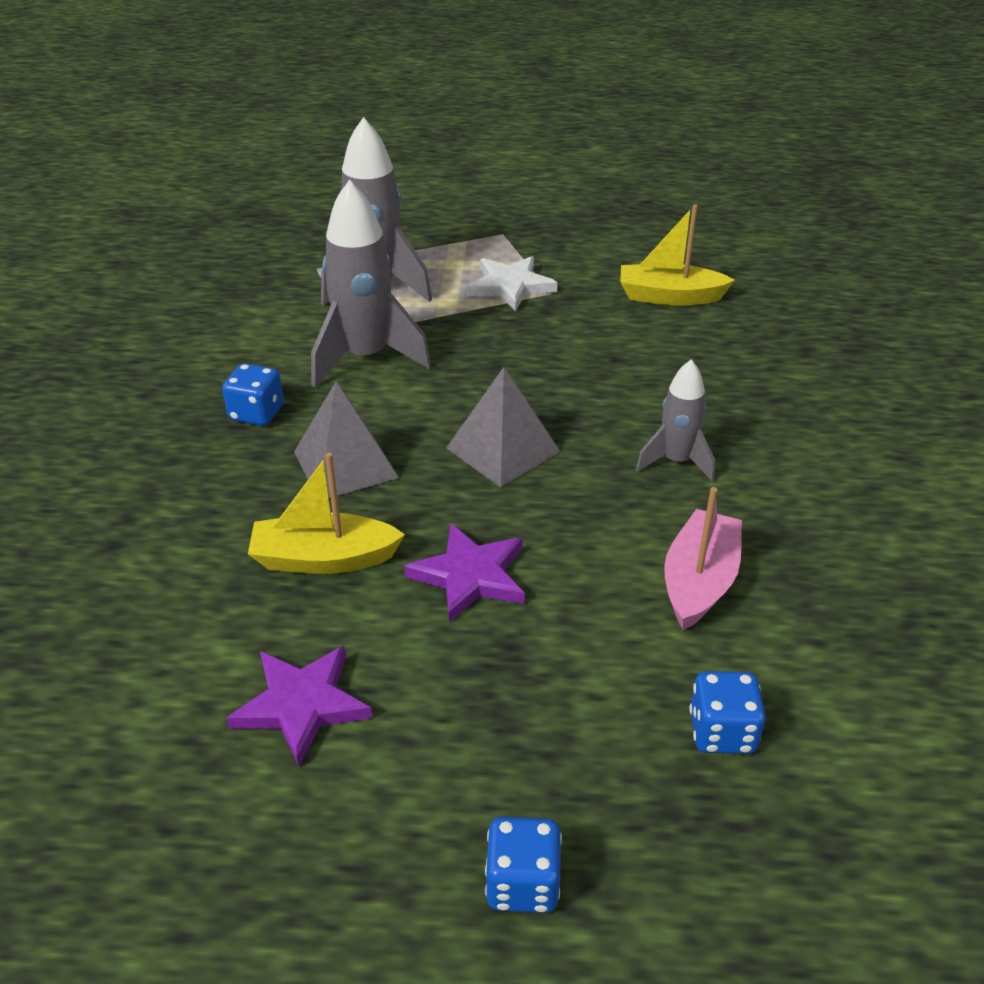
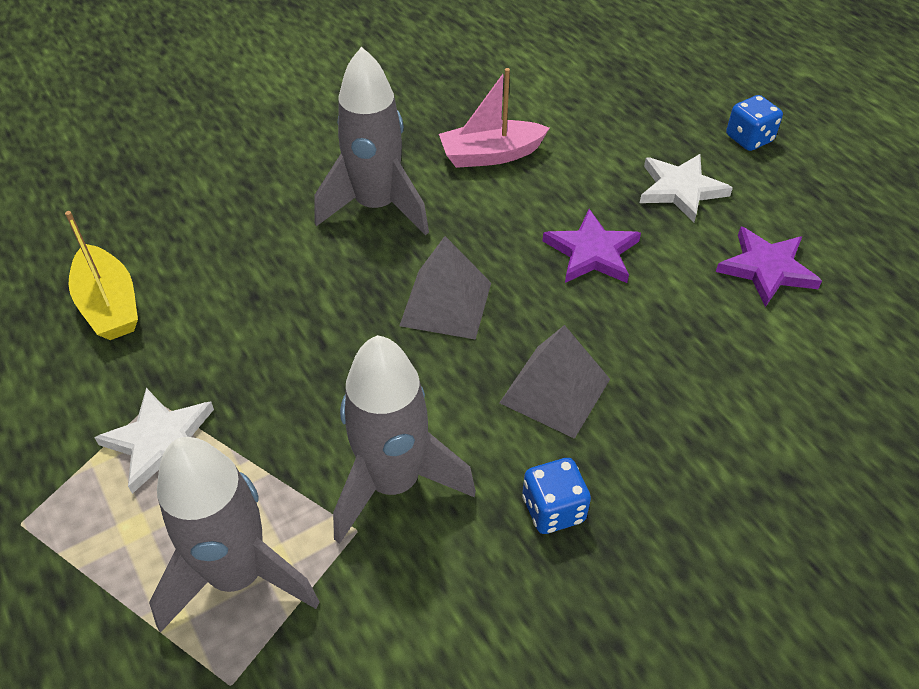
camera: 125 degrees left, 10 degrees up
(324, 559) = (658, 335): yellow boat -> none
(492, 719) = (680, 189): none -> white star
(676, 462) = (376, 207): grey rocket -> grey rocket, size x1.74
(722, 732) = (593, 111): blue dice -> none

